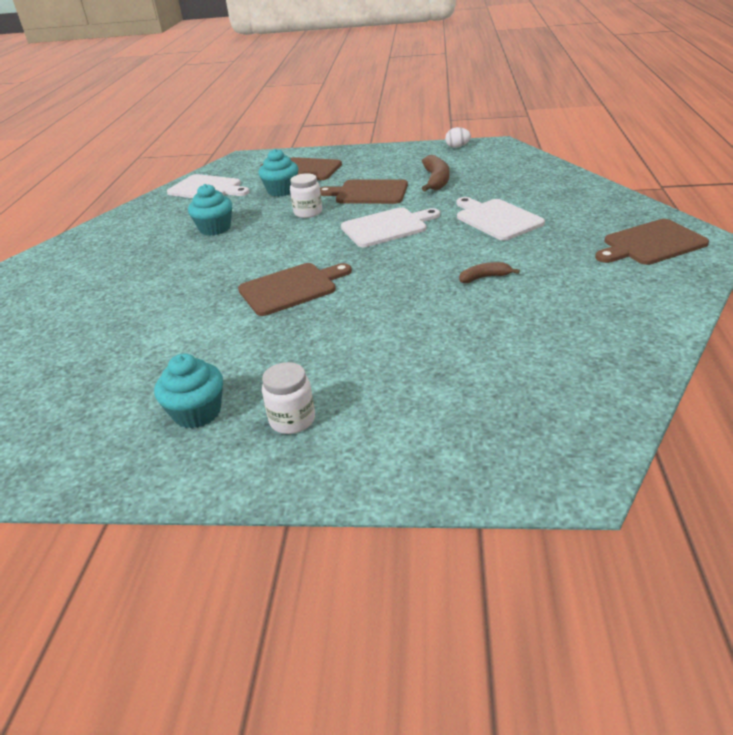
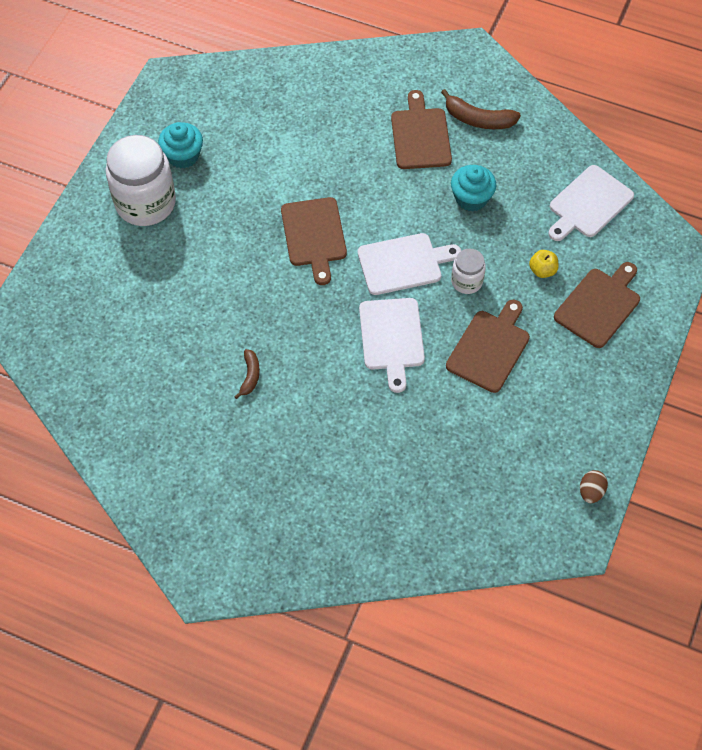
camera: 105 degrees right, 25 degrees up
(281, 191) = (542, 270): turquoise cupcake -> yellow apple
(292, 420) = (145, 203): white jar -> white jar, size x1.99
(436, 180) = (488, 424): brown banana -> brown banana (478, 119)
(457, 147) = (591, 492): white egg -> brown egg
(496, 219) = (356, 436): white cutting board -> white cutting board (403, 263)
(651, 244) = (230, 535): brown cutting board -> brown cutting board (420, 135)

